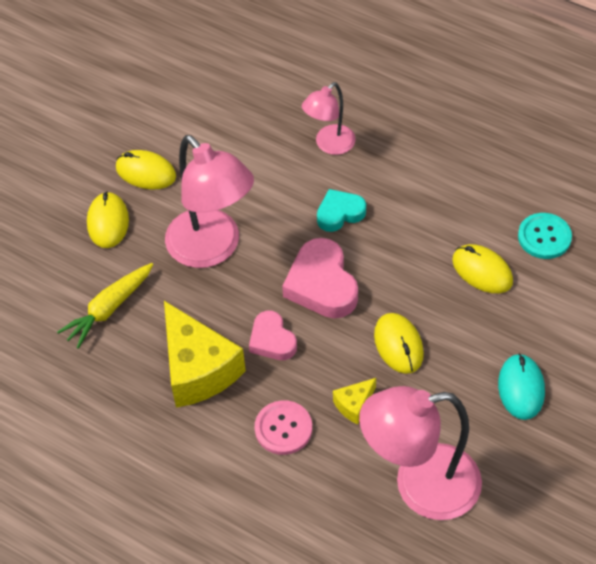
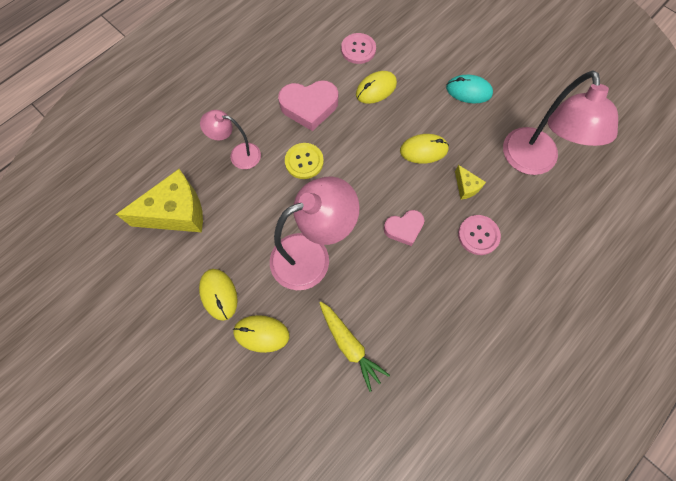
camera: 80 degrees left, 15 degrees up
(146, 172) = (219, 294): yellow mouse -> yellow mouse turned 60 degrees counterclockwise
(198, 369) = (419, 285): yellow cheese -> yellow cheese (176, 213)
(322, 285) = (363, 186): pink heart -> pink heart (309, 107)
(329, 145) = (238, 155): pink lamp -> pink lamp turned 135 degrees clockwise
(339, 213) = (304, 161): turquoise heart -> yellow button
(544, 237) = (358, 49): turquoise button -> pink button

